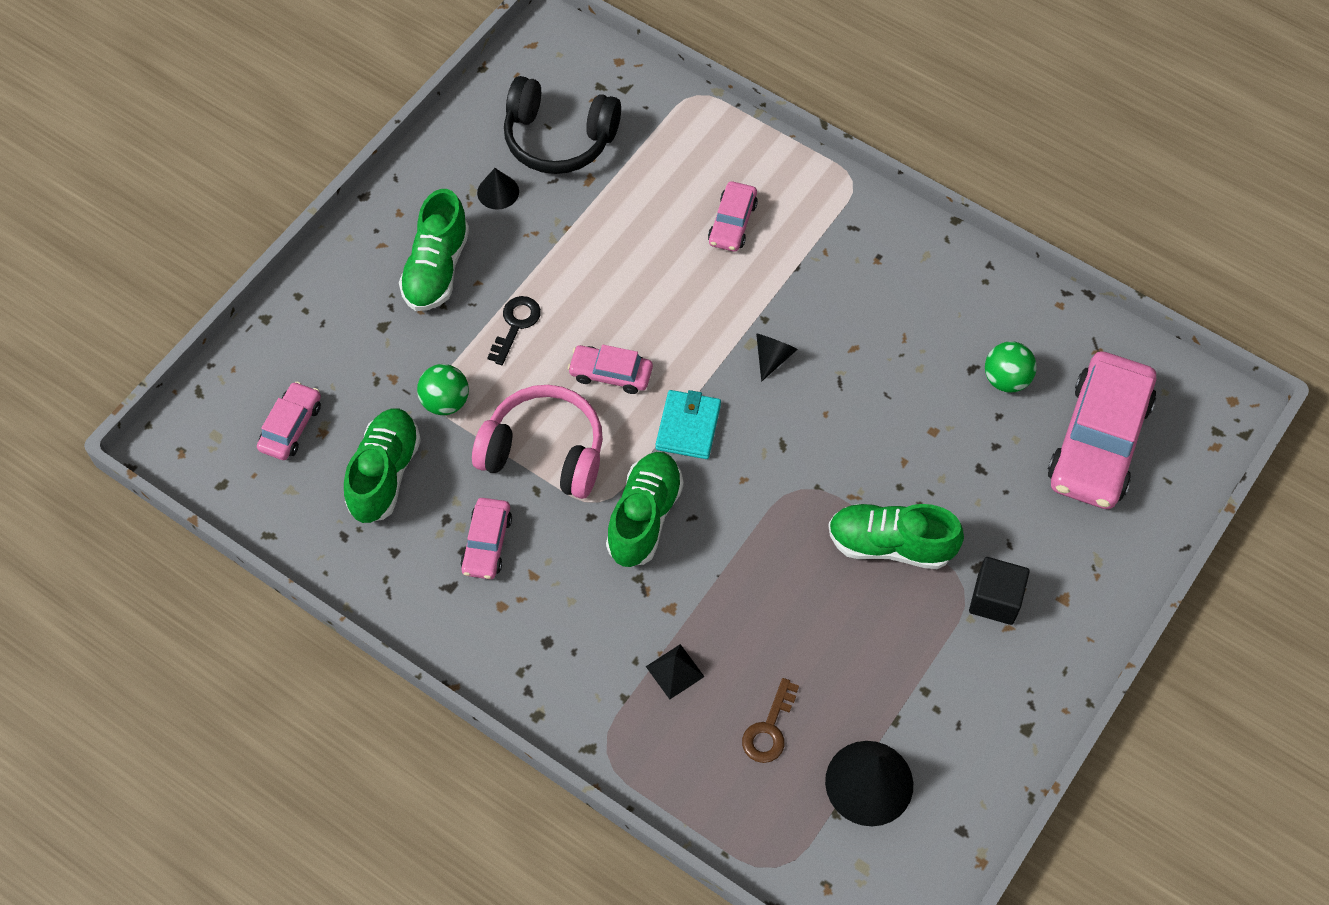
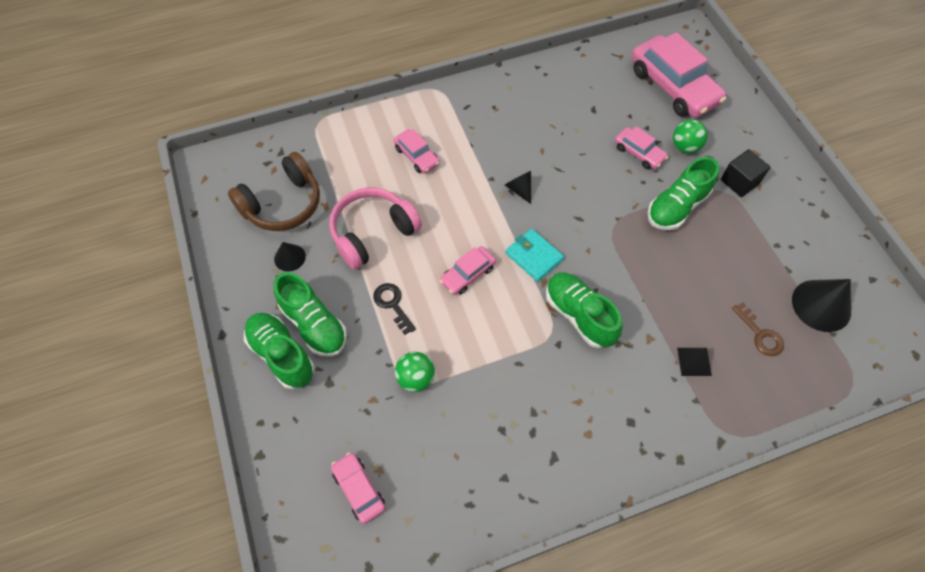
camera: 55 degrees left, 0 degrees up
(385, 474) = (441, 448): green shoe -> green shoe (282, 355)
(487, 543) = (537, 415): pink car -> pink car (639, 153)
(544, 452) = (495, 343): pink headphones -> pink headphones (373, 233)
(559, 139) = (283, 204): black headphones -> brown headphones
(1006, 379) = (610, 100): green ball -> green ball (685, 147)

